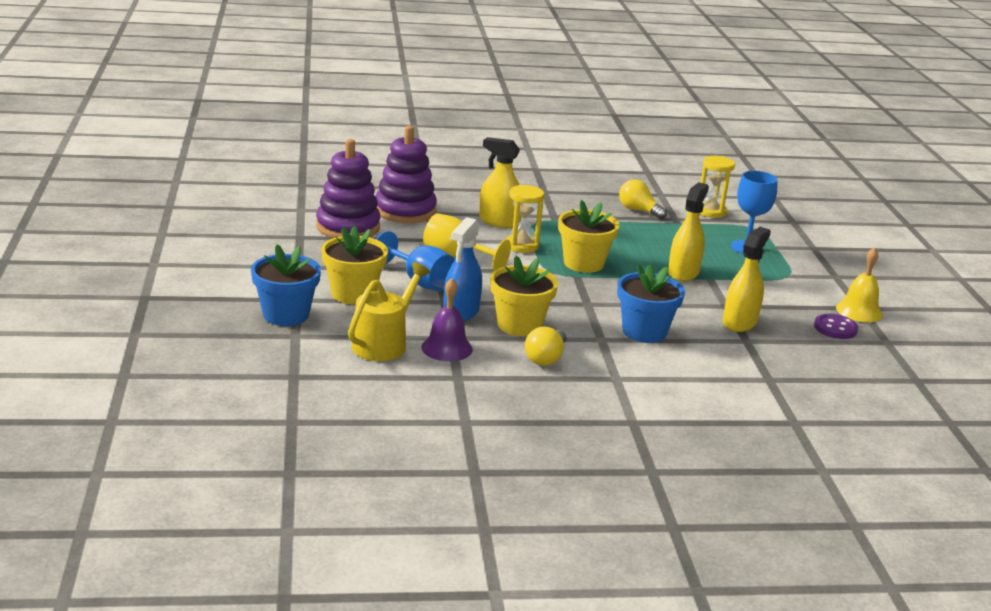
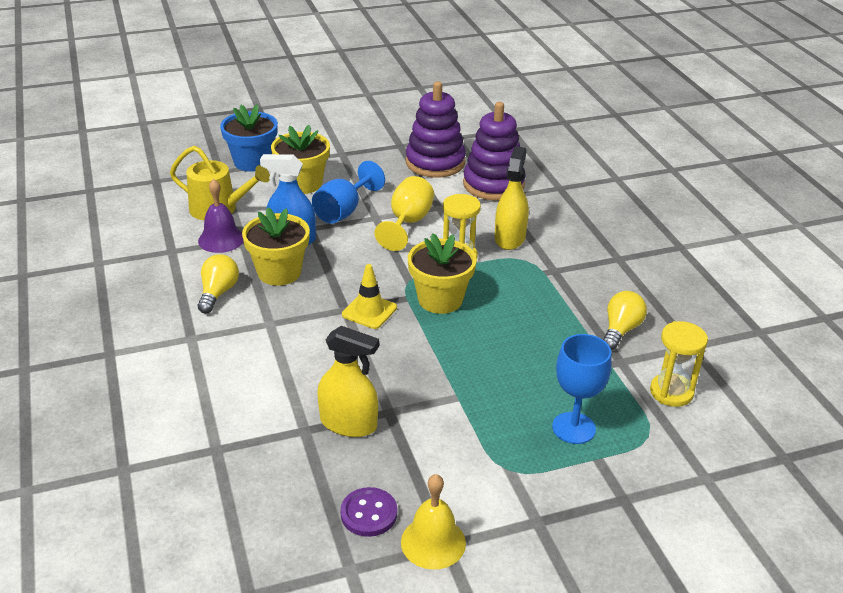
camera: 80 degrees right, 10 degrees up
(546, 358) = (218, 293): yellow light bulb -> yellow light bulb turned 90 degrees clockwise
(593, 294) = (369, 311): none -> yellow traffic cone
(644, 332) = (296, 351): blue flower pot -> none
(683, 273) = (460, 374): yellow spray bottle -> none

